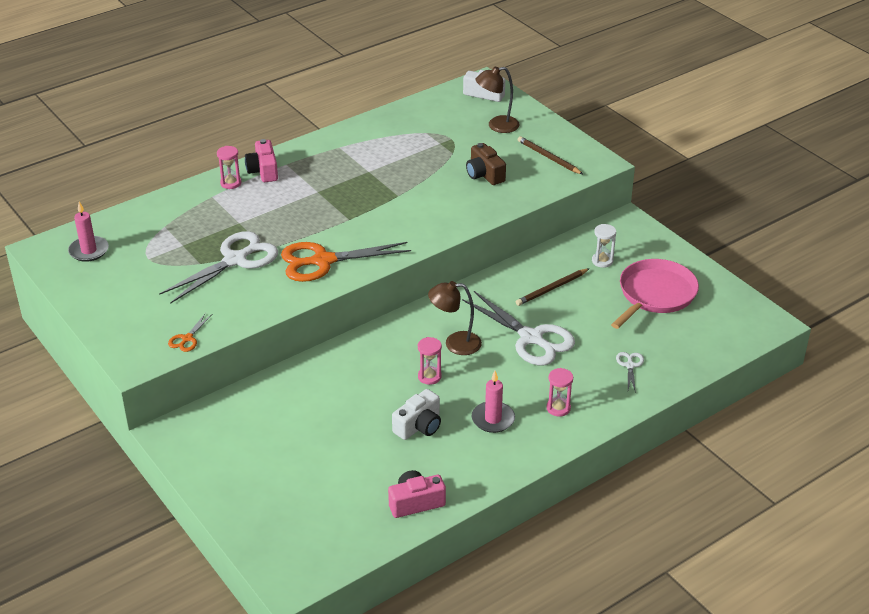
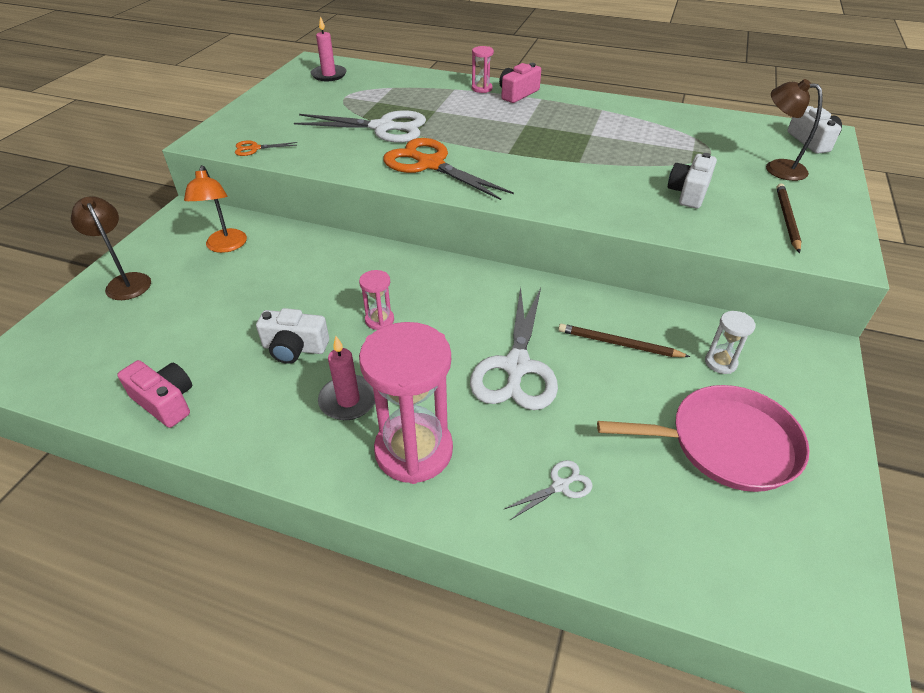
camera: 55 degrees right, 5 degrees up
(252, 423) = (225, 246): none -> orange lamp
(455, 343) = (448, 314): brown lamp -> brown lamp (126, 281)
(484, 174) = (689, 193): brown camera -> white camera
(558, 408) = (414, 450): pink hourglass -> pink hourglass, size x2.19

